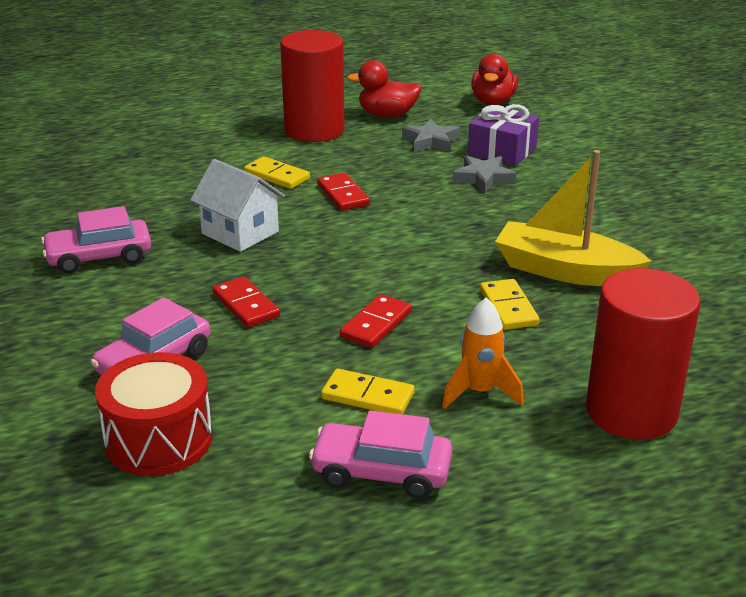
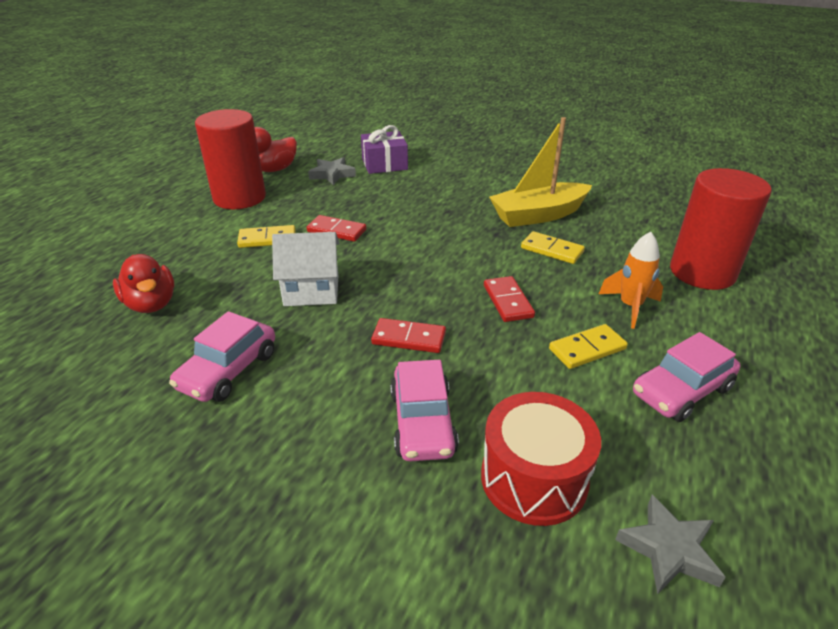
camera: 45 degrees left, 5 degrees up
(483, 178) = (403, 183): grey star -> grey star (669, 549)
(493, 102) = (327, 138): red duck -> red duck (151, 304)

